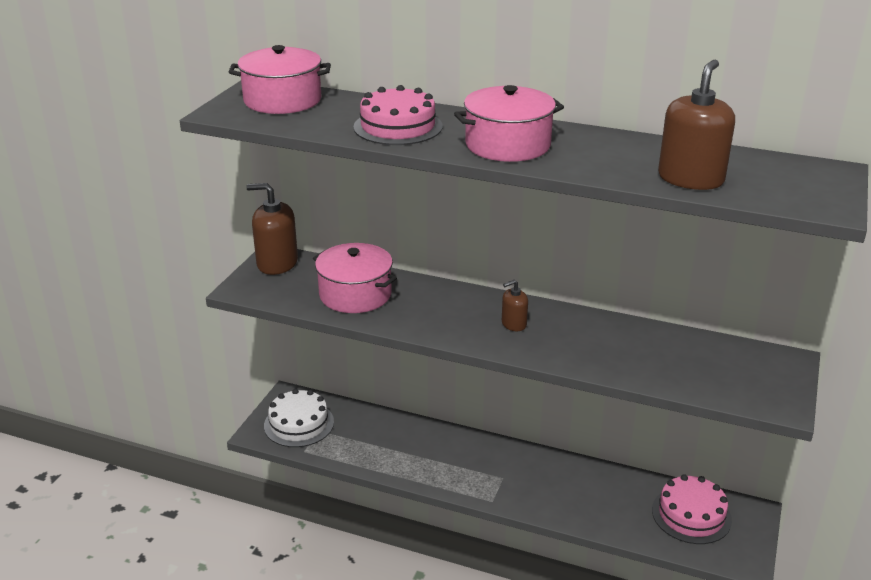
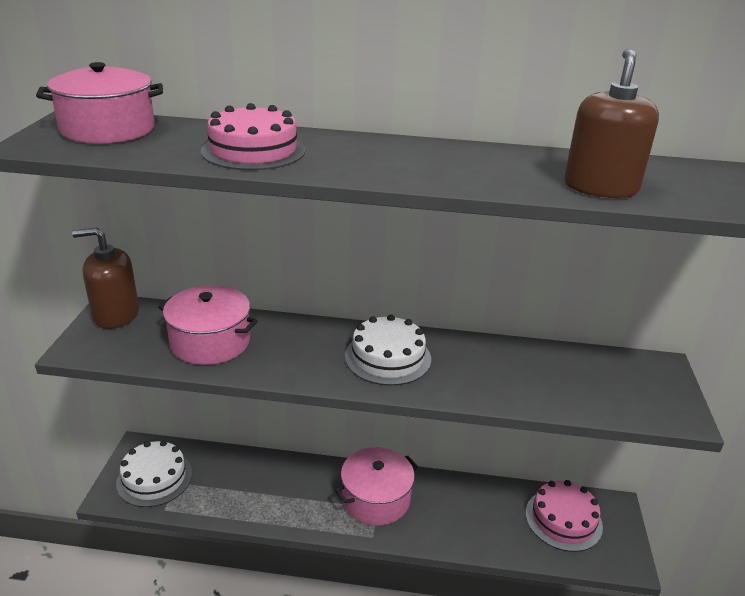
camera: 15 degrees left, 0 degrees up
(508, 145) = (386, 163): pink pot -> pink pot (376, 499)
(513, 324) = (388, 357): brown soap dispenser -> white cake

